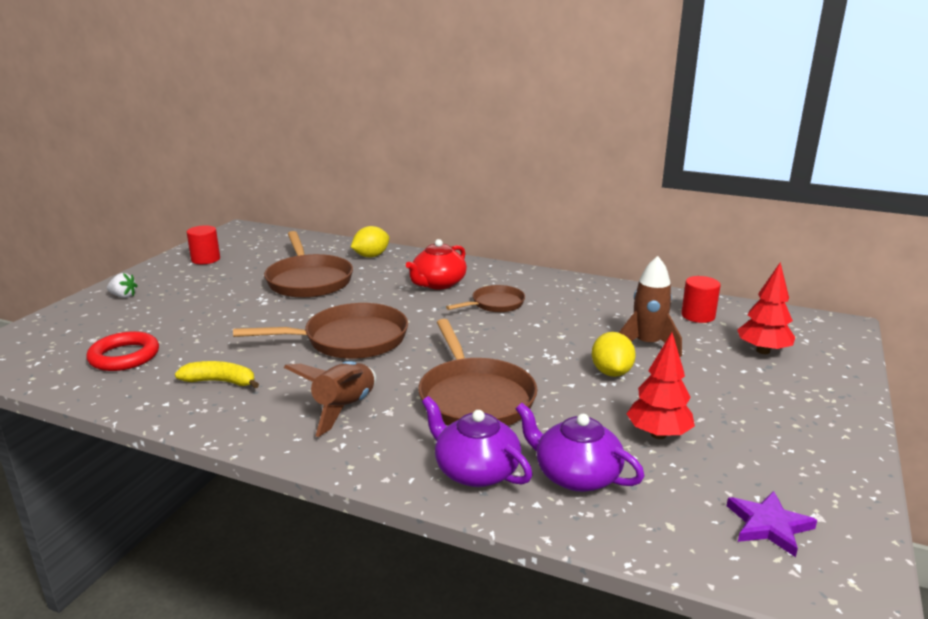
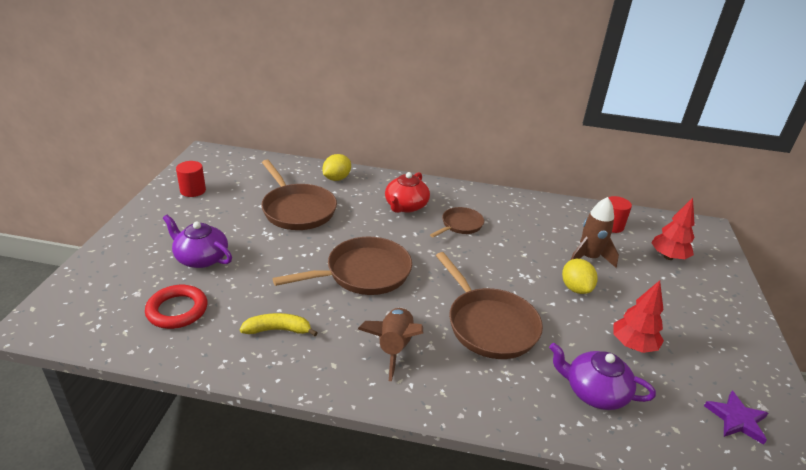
camera: 15 degrees left, 10 degrees up
(123, 296) = (138, 239): white strawberry -> none
(475, 470) = (522, 397): purple teapot -> purple teapot (201, 258)

